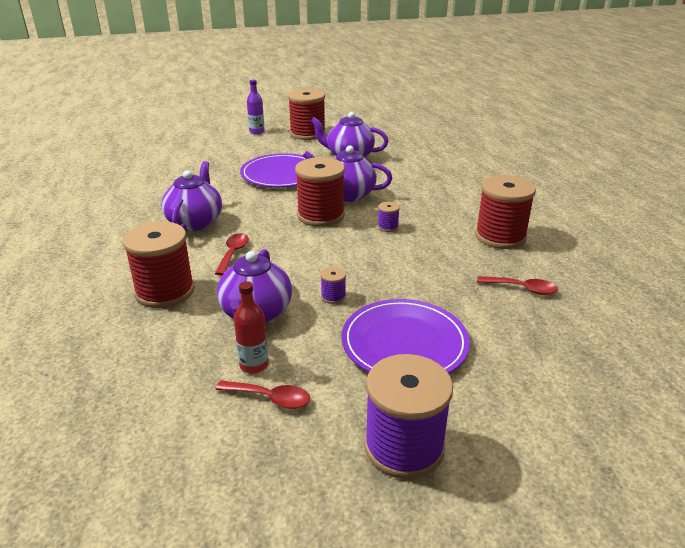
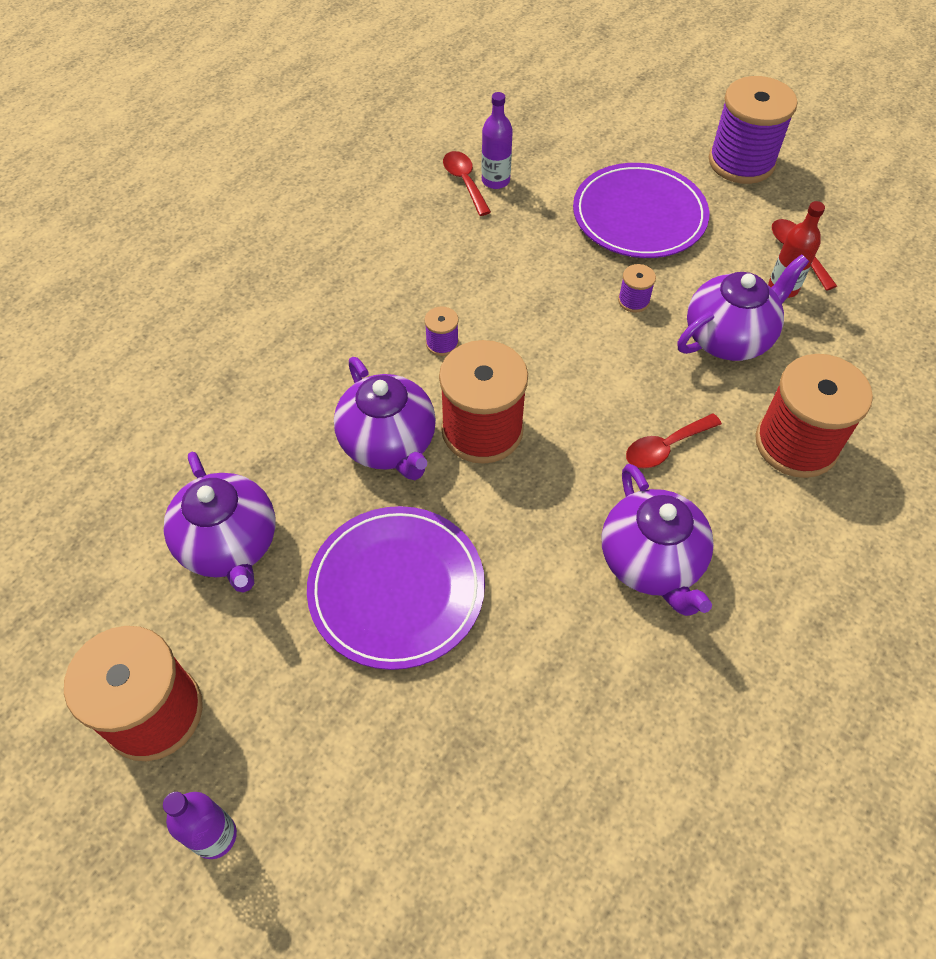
camera: 130 degrees left, 25 degrees up
(195, 222) = (651, 562): purple teapot -> purple teapot turned 75 degrees counterclockwise
(500, 236) = (365, 237): red spool -> none
(511, 301) = (495, 180): none -> purple bottle

